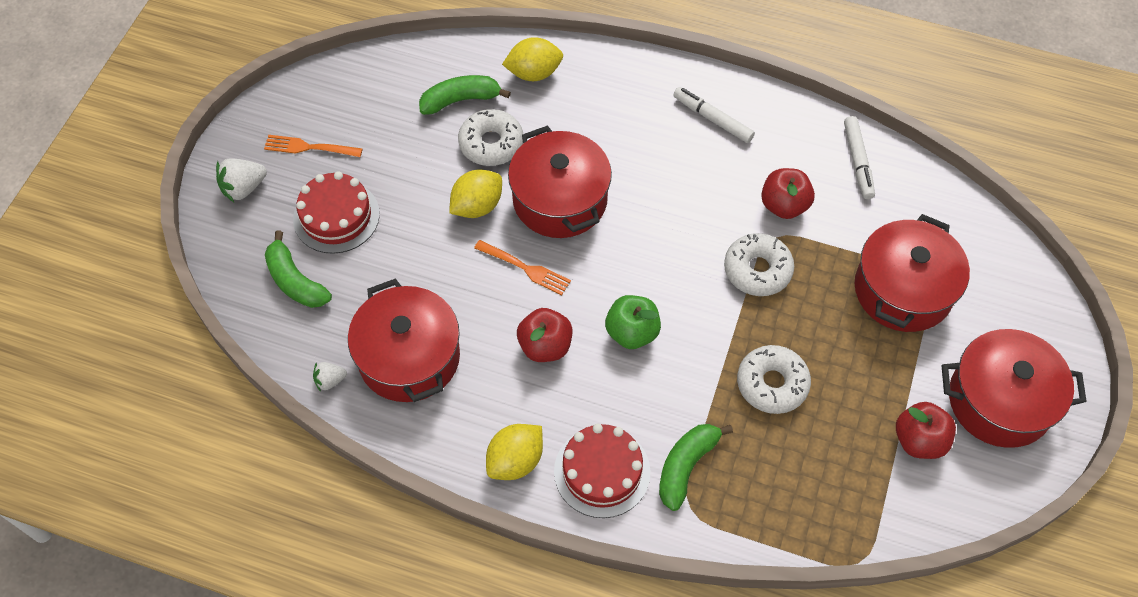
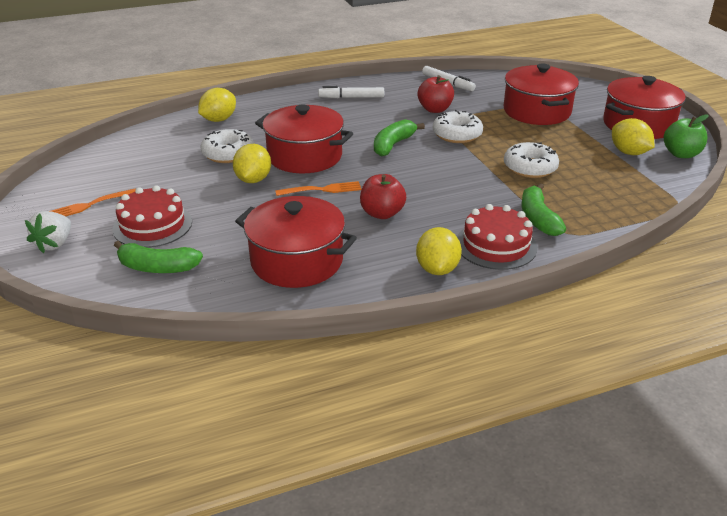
camera: 40 degrees left, 25 degrees down
(330, 381) = (251, 301): white strawberry -> none
(460, 100) = (182, 146): green banana -> green banana (393, 145)
(632, 332) = (425, 185): green apple -> green apple (681, 154)
(919, 440) = (629, 152): red apple -> yellow lemon

